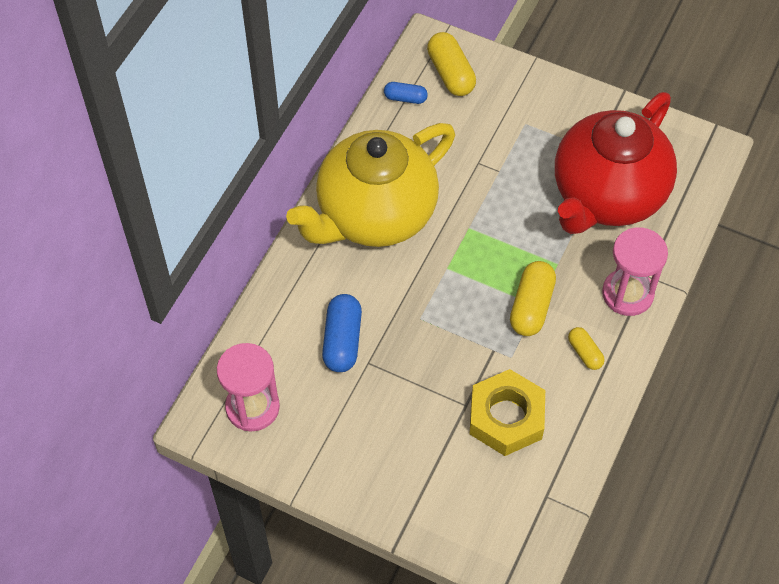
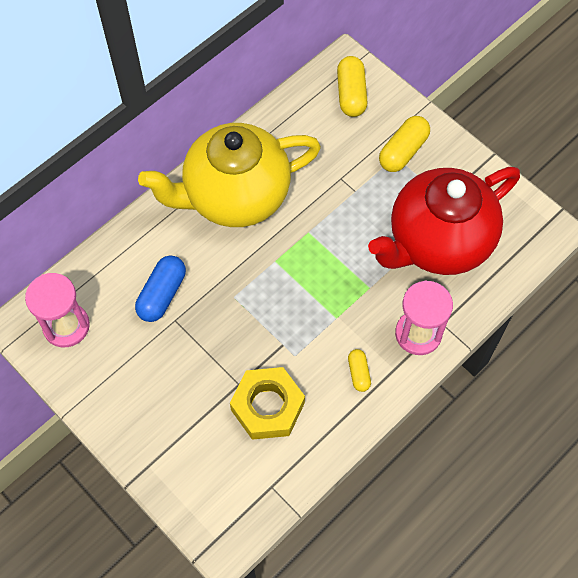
camera: 20 degrees right, 5 degrees up
(405, 98) = (304, 104): blue capsule -> none
(531, 306) = (331, 317): yellow capsule -> yellow capsule (403, 151)

